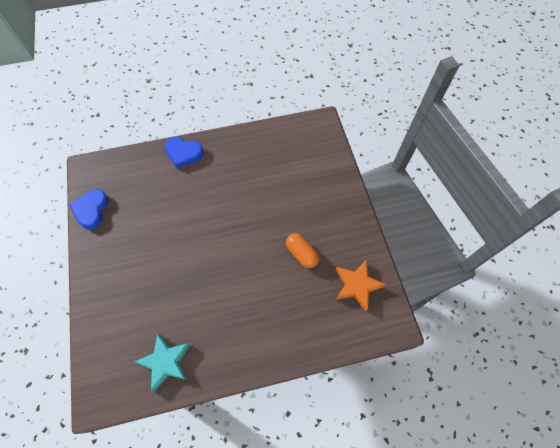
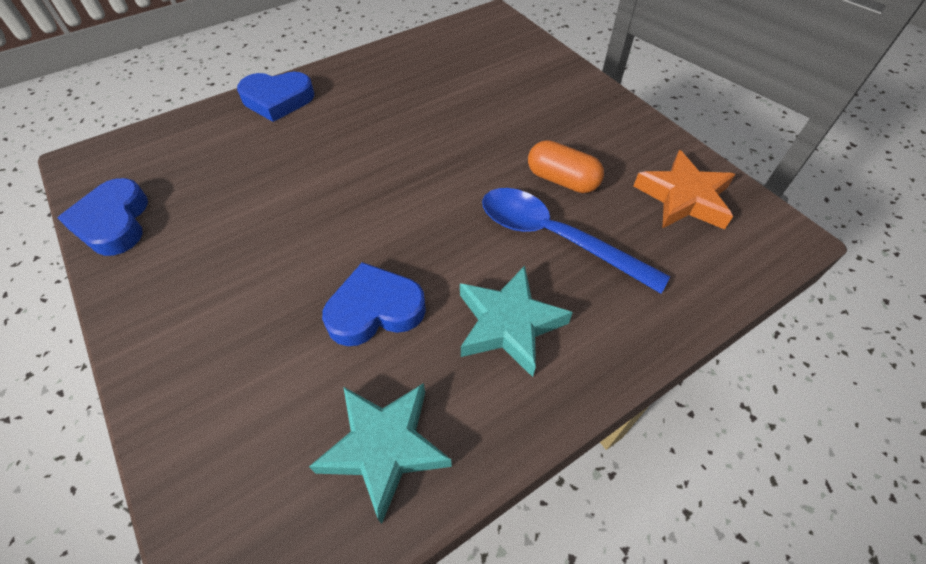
camera: 20 degrees left, 10 degrees down
(185, 297) = (375, 310): none -> blue heart
(238, 325) = (509, 324): none -> turquoise star
(281, 287) = (555, 238): none -> blue spoon

